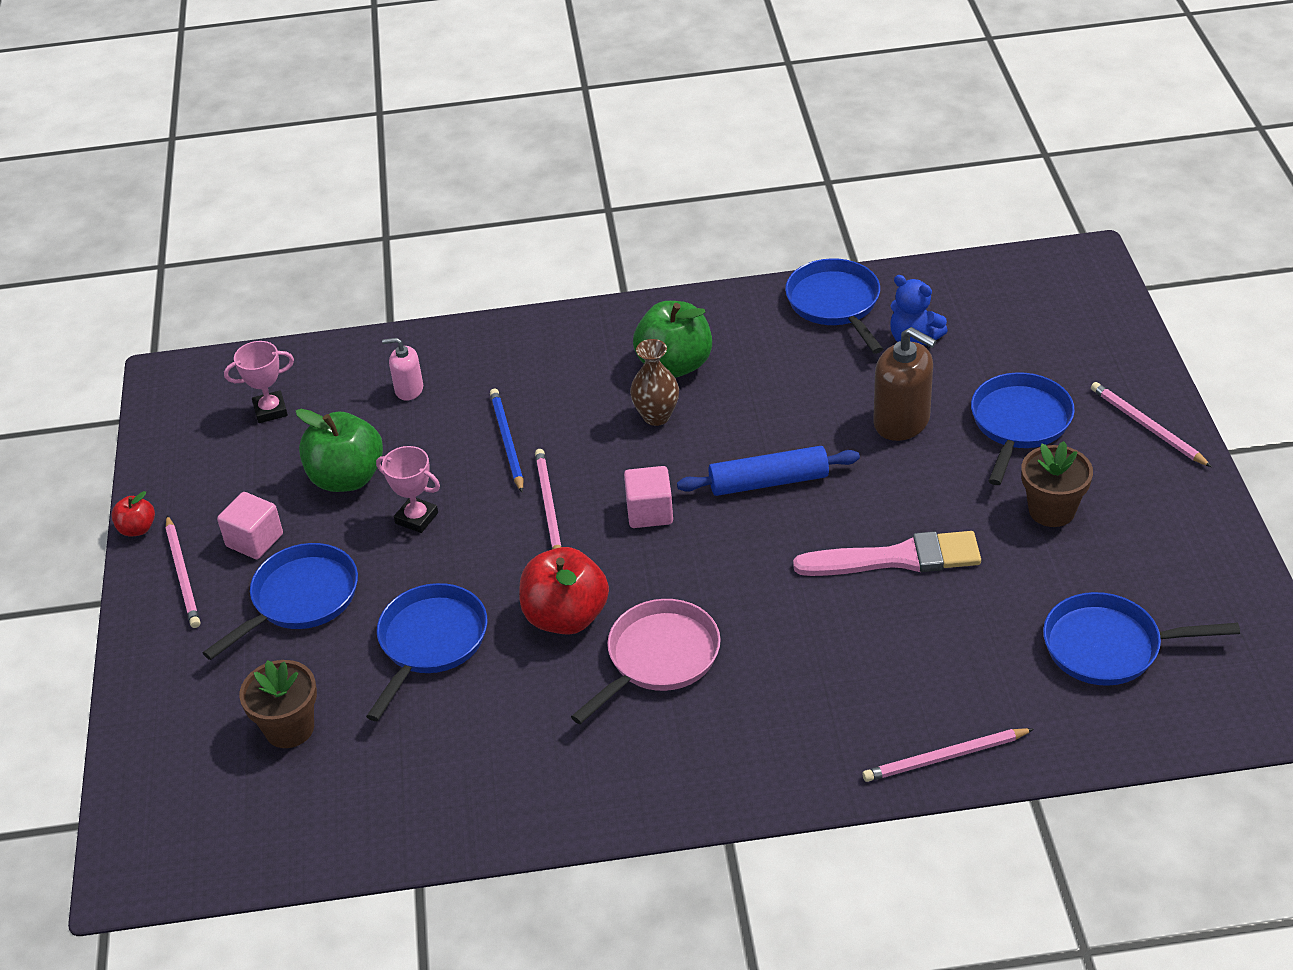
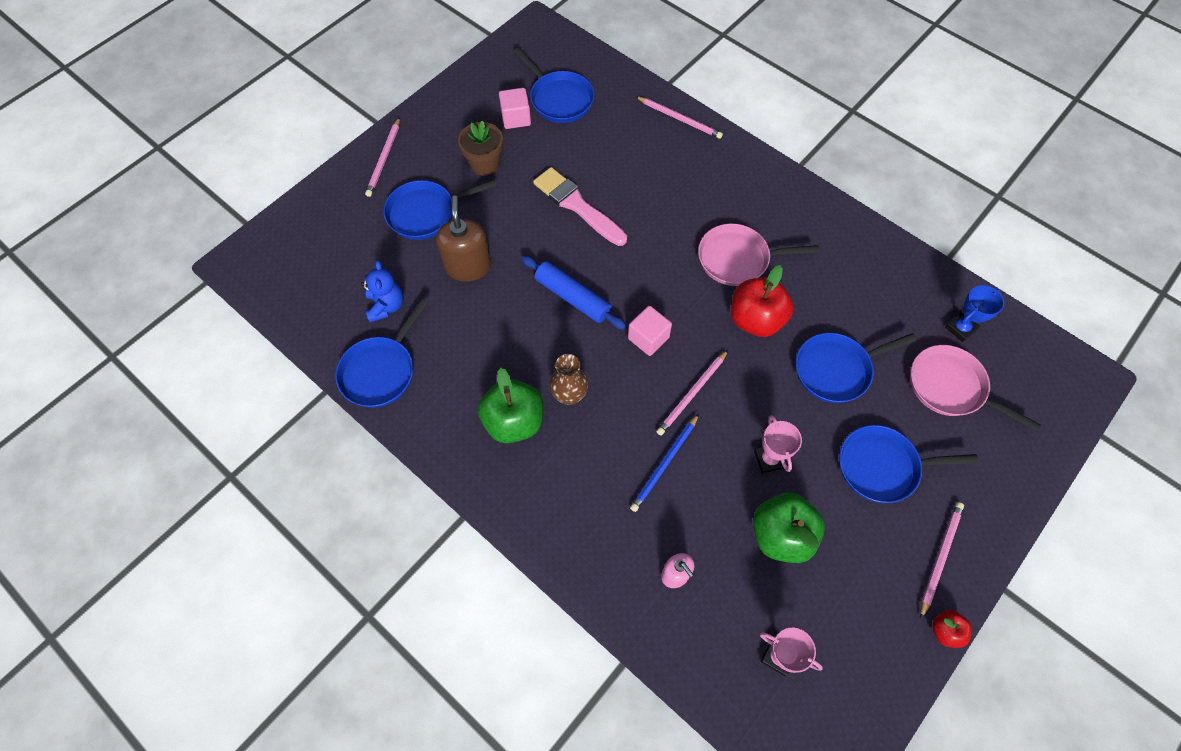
camera: 135 degrees left, 20 degrees up
(254, 540) = (876, 541): pink cube -> pink cube (516, 118)
(289, 728) = (951, 388): brown flower pot -> pink pan
(330, 803) = (960, 328): none -> blue trophy

